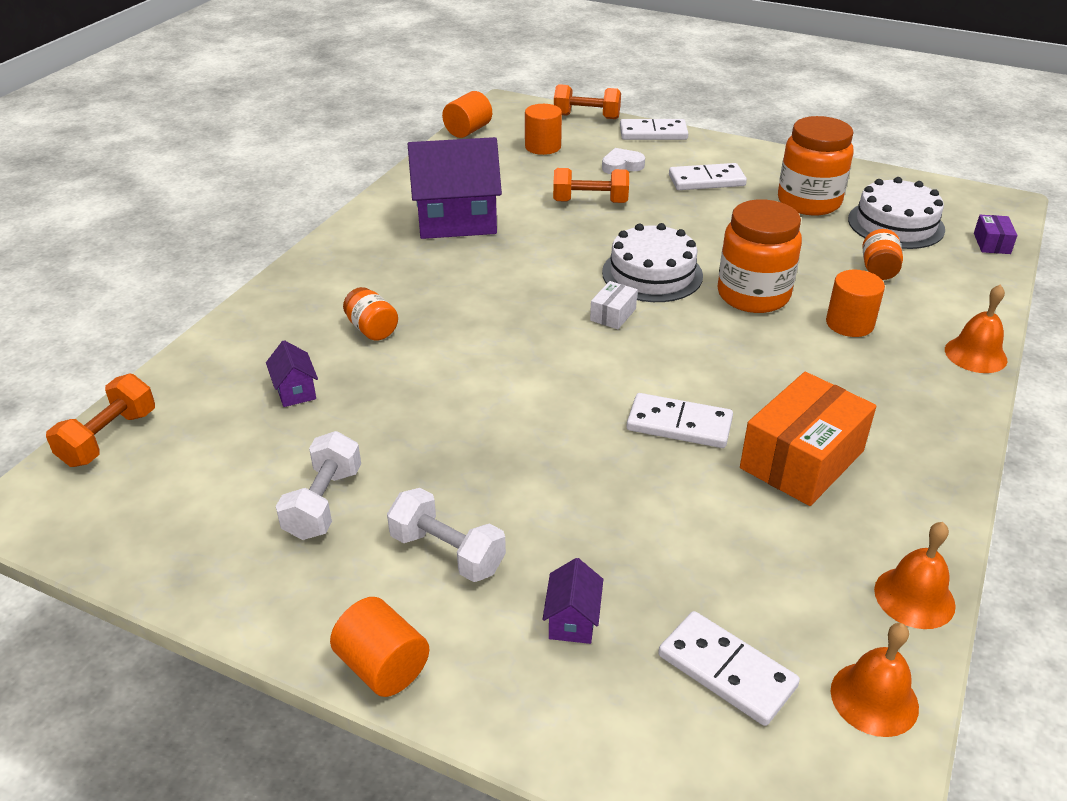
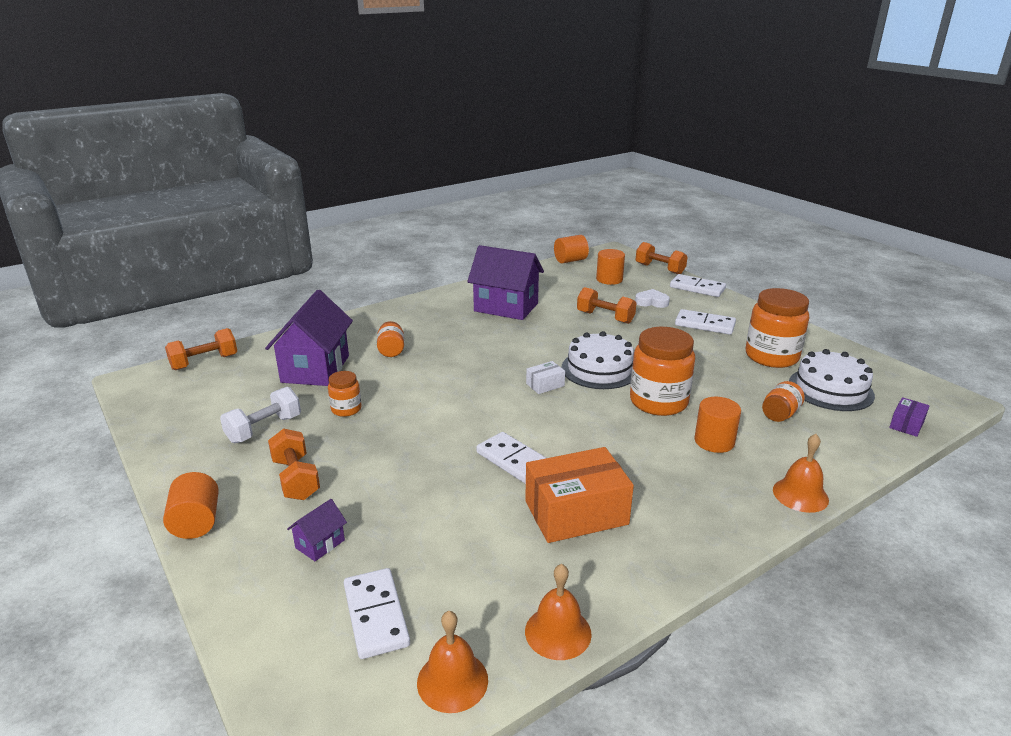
camera: 30 degrees right, 10 degrees down
(295, 391) = (315, 369): purple house -> purple house, size x2.29
(405, 433) = (346, 409): none -> orange jar
(447, 552) = (296, 479): white dumbbell -> orange dumbbell

